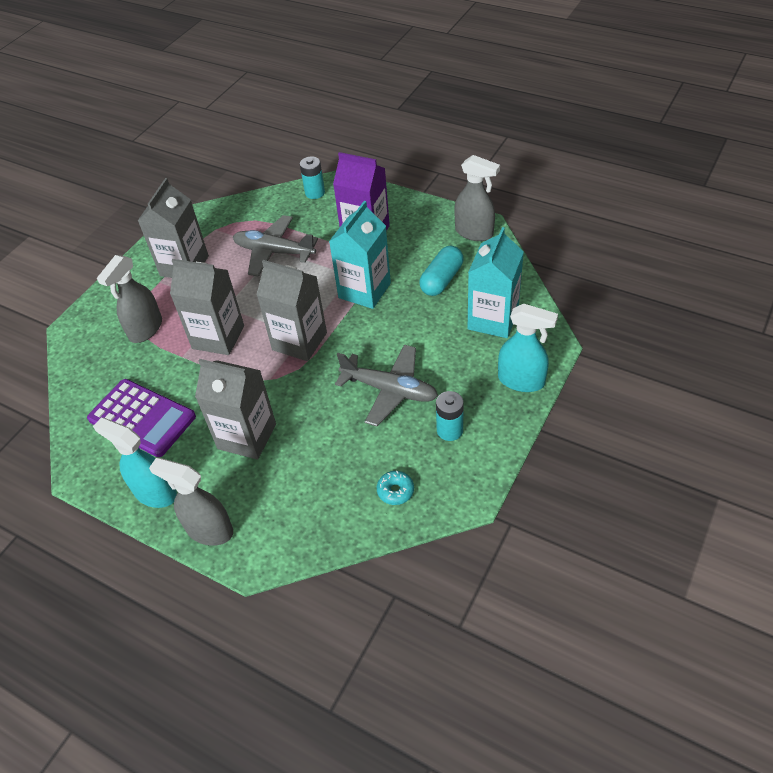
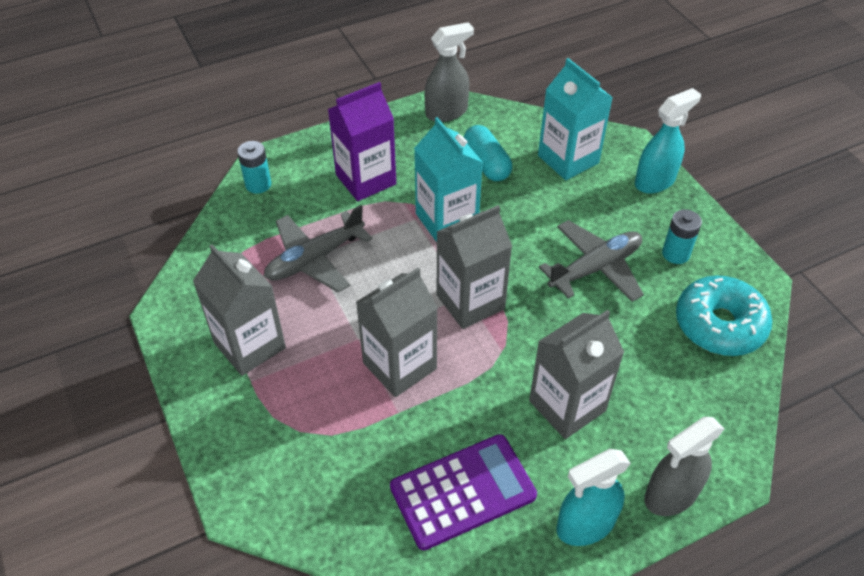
camera: 60 degrees left, 0 degrees up
(145, 329) = (320, 428): grey spray bottle -> none
(395, 491) = (719, 325): turquoise donut -> turquoise donut, size x2.29

